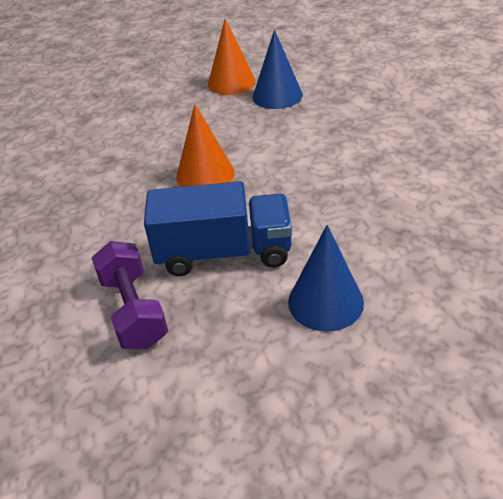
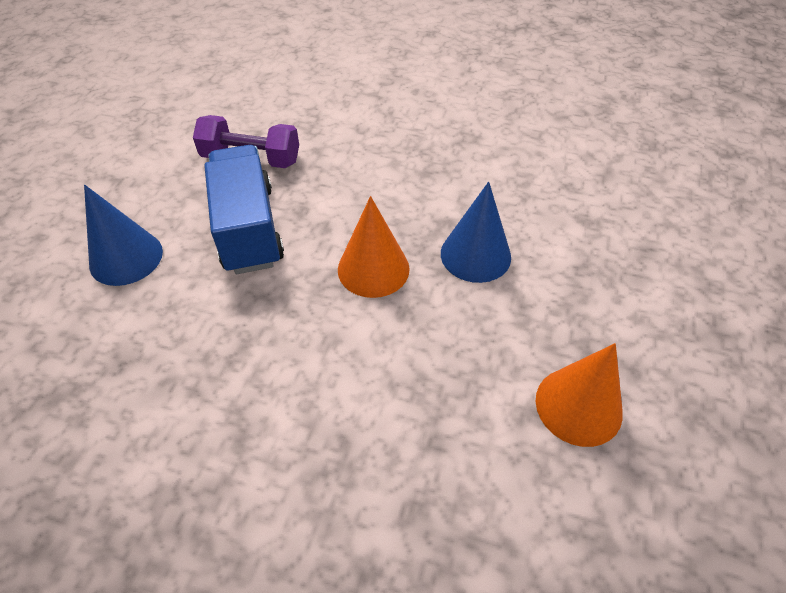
camera: 120 degrees right, 10 degrees up
(224, 253) = (249, 228): blue truck -> blue truck turned 135 degrees clockwise
(277, 96) = (490, 438): blue cone -> blue cone (475, 255)

